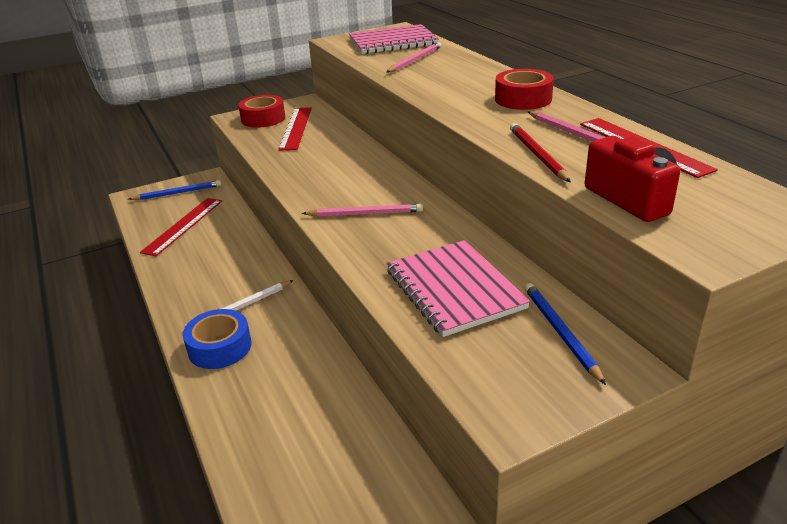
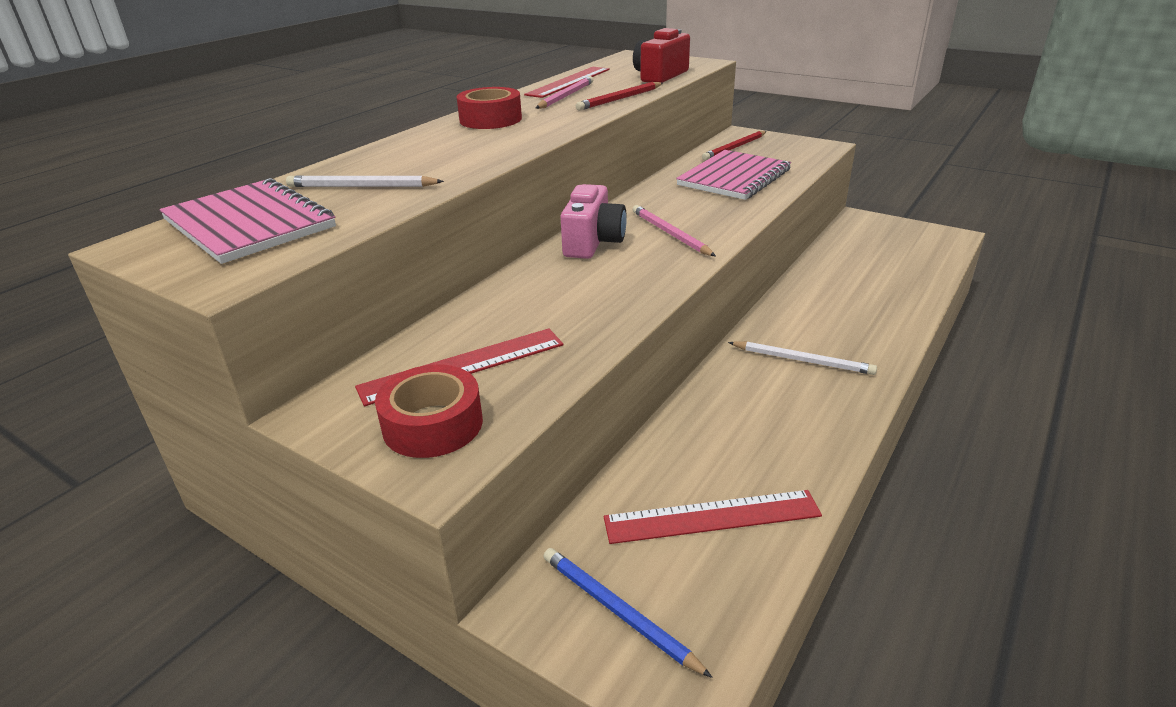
camera: 120 degrees left, 0 degrees up
(220, 347) = (862, 344): blue tape -> none
(387, 182) = (593, 242): none -> pink camera
(415, 60) = (362, 186): pink pencil -> white pencil
(560, 332) = (735, 148): blue pencil -> red pencil

